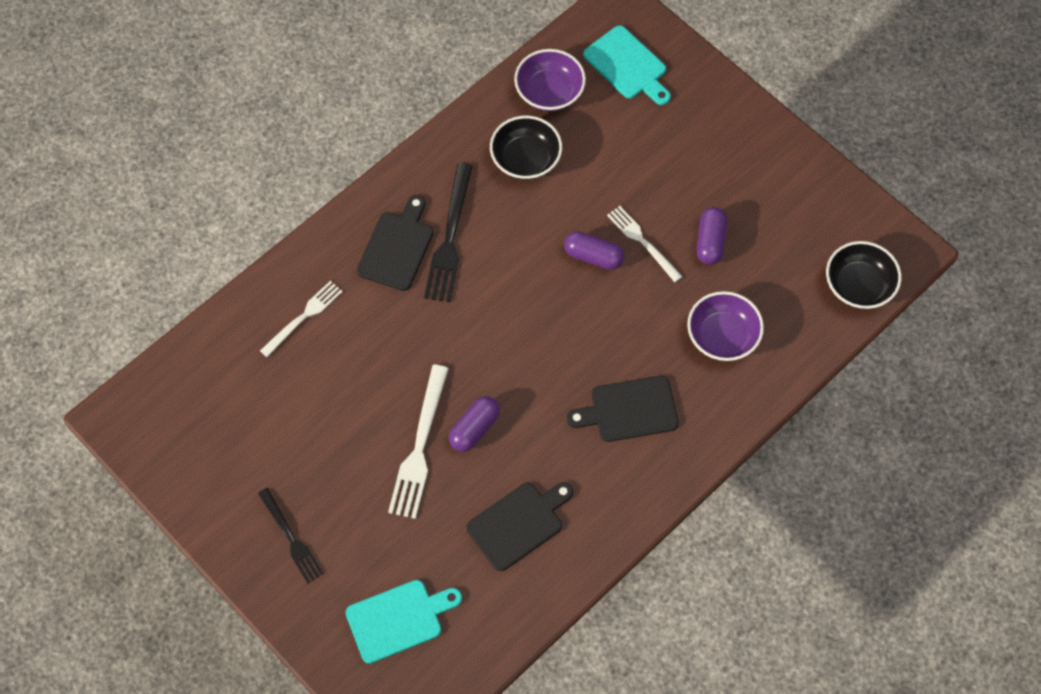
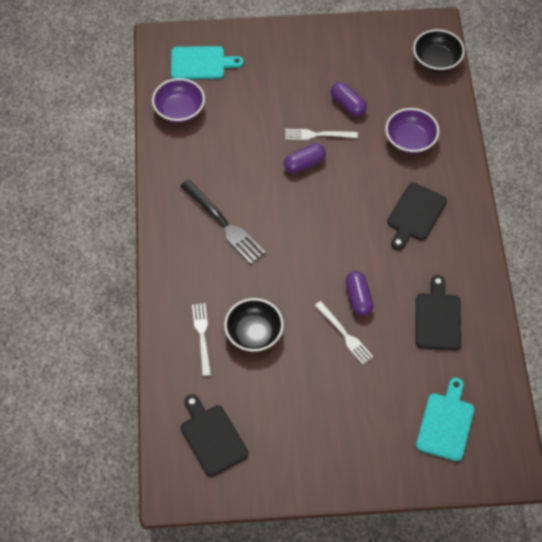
camera: 50 degrees left, 5 degrees down
(291, 538) = (343, 446): black fork -> none
(397, 247) = (203, 255): black cutting board -> black cutting board (212, 437)
(419, 446) = (344, 334): white fork -> white fork, size x0.65
(525, 159) = (210, 151): black bowl -> black bowl (254, 333)

